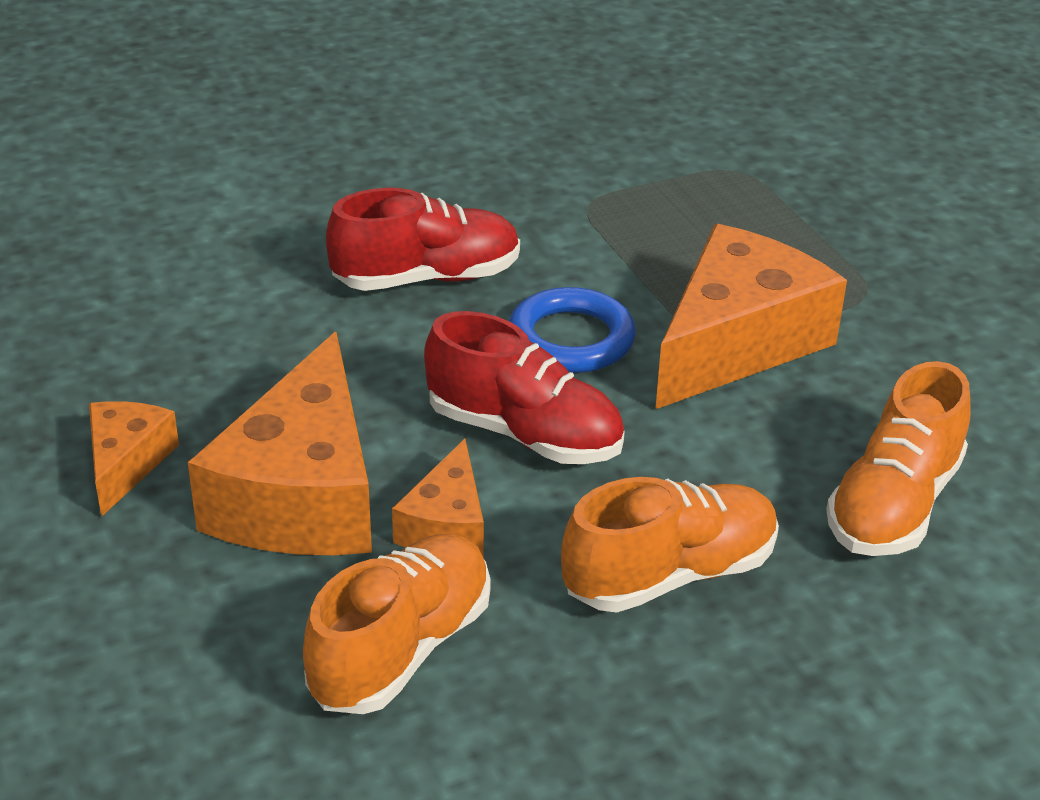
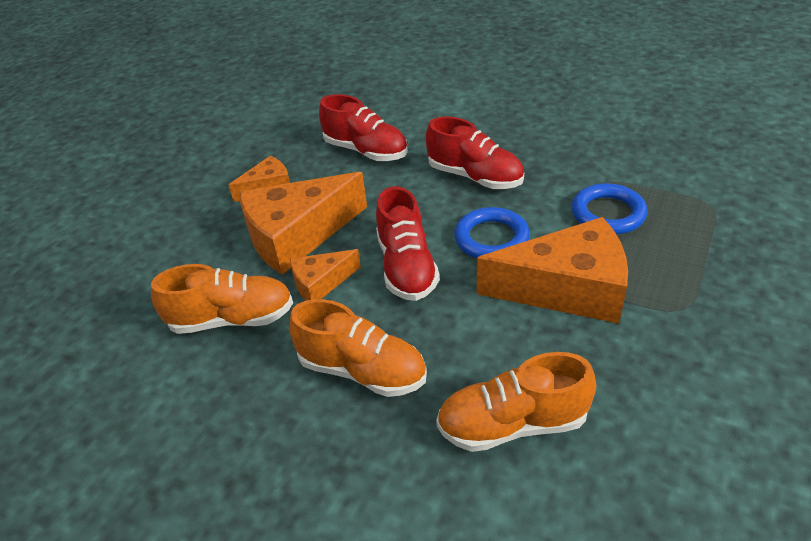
camera: 55 degrees right, 5 degrees up
(201, 327) = (366, 151): none -> red shoe
(653, 236) = (608, 214): none -> blue ring

